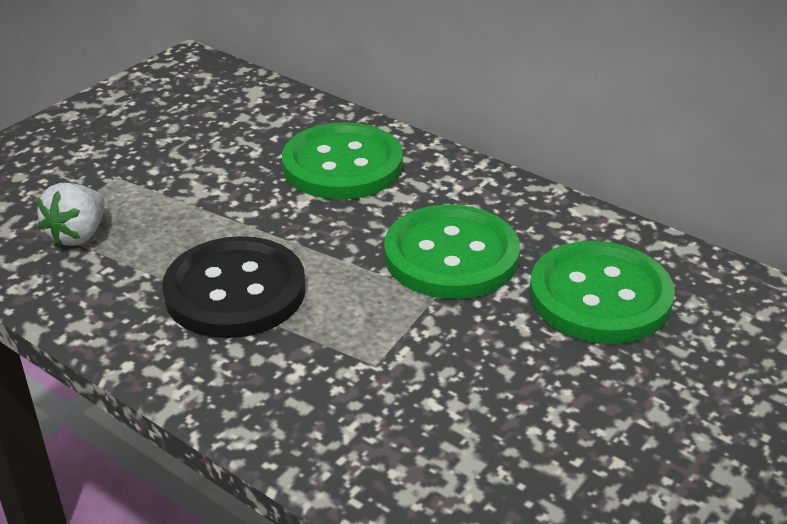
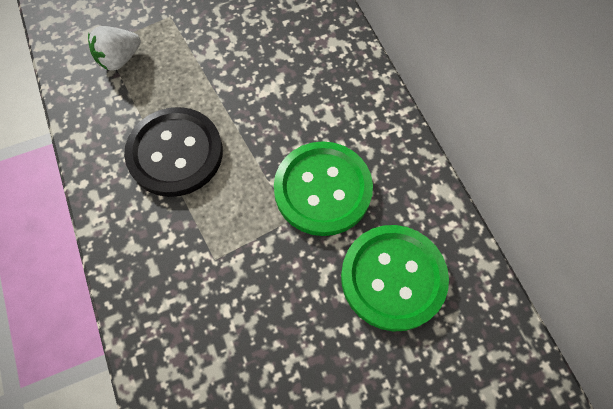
camera: 30 degrees right, 30 degrees up
(342, 165) = (310, 69): green button -> none

